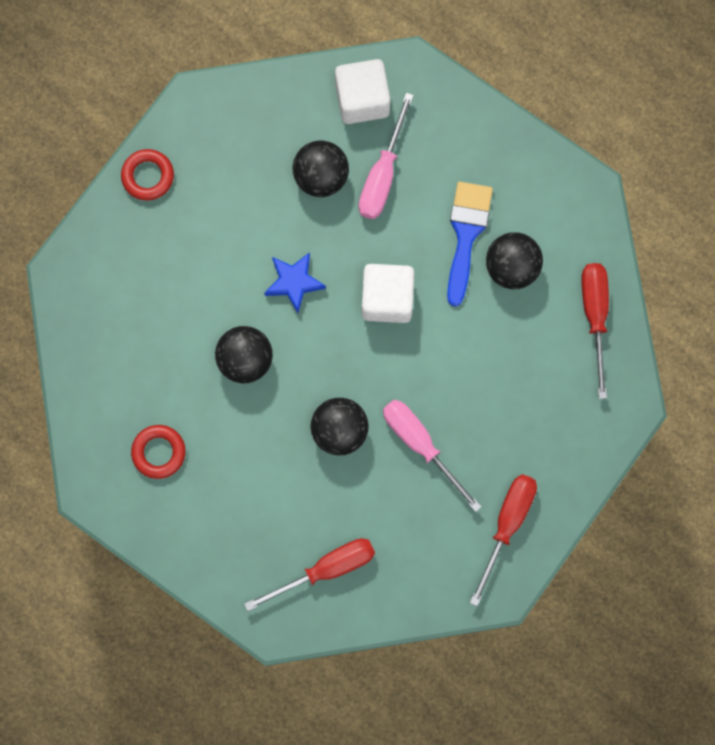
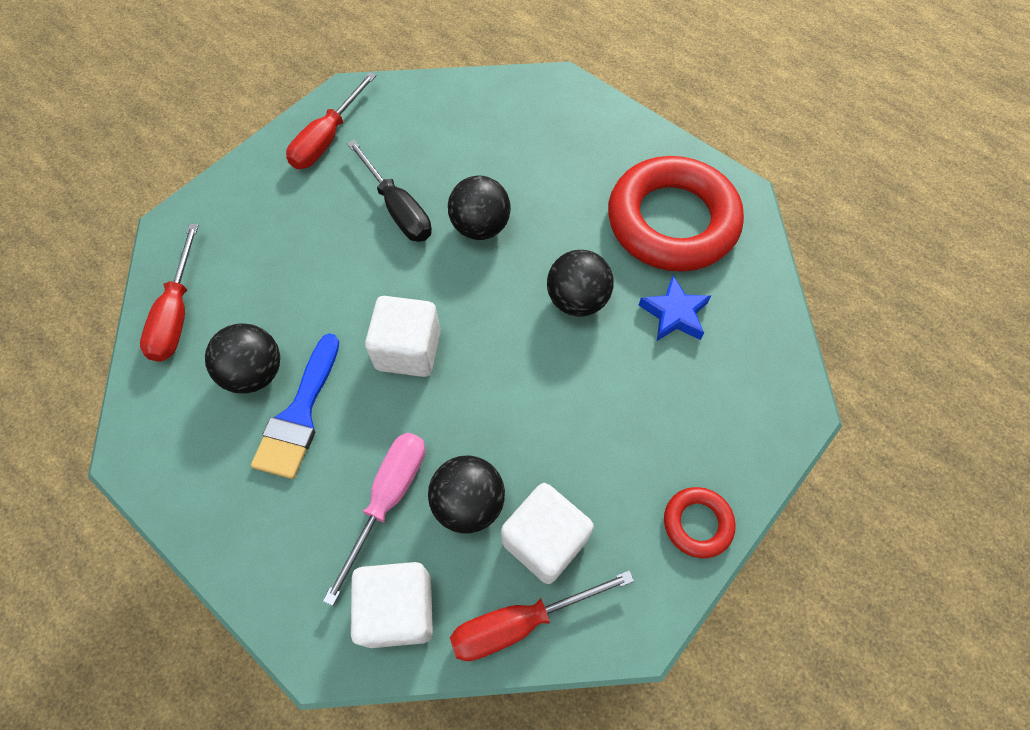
camera: 175 degrees left, 15 degrees down
(159, 452) = (672, 221): red ring -> red ring, size x2.31
(261, 154) = (544, 540): none -> white cube
(294, 282) = (515, 376): blue star -> blue star (674, 314)
(326, 569) = (508, 118): red screwdriver -> red screwdriver (520, 622)
(420, 444) = (398, 209): pink screwdriver -> black screwdriver

